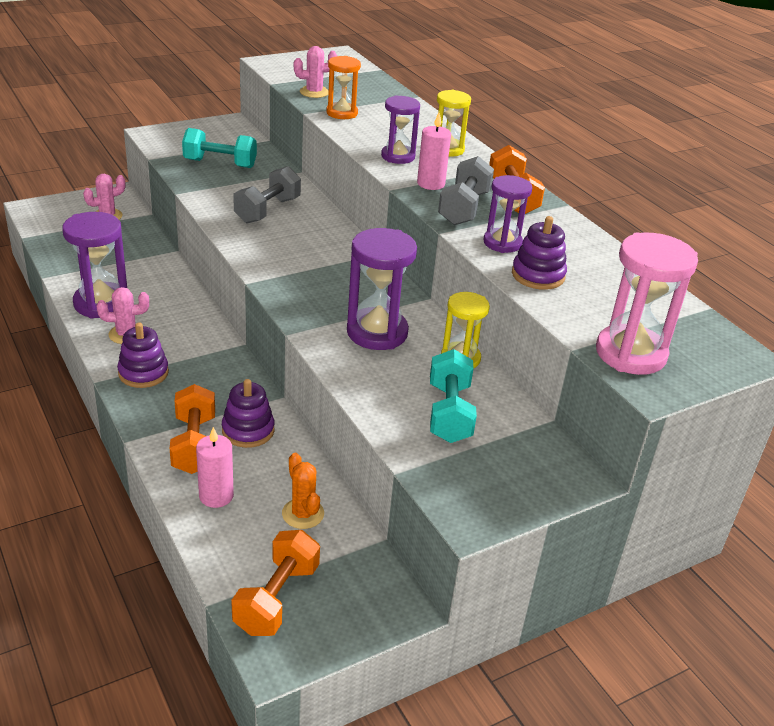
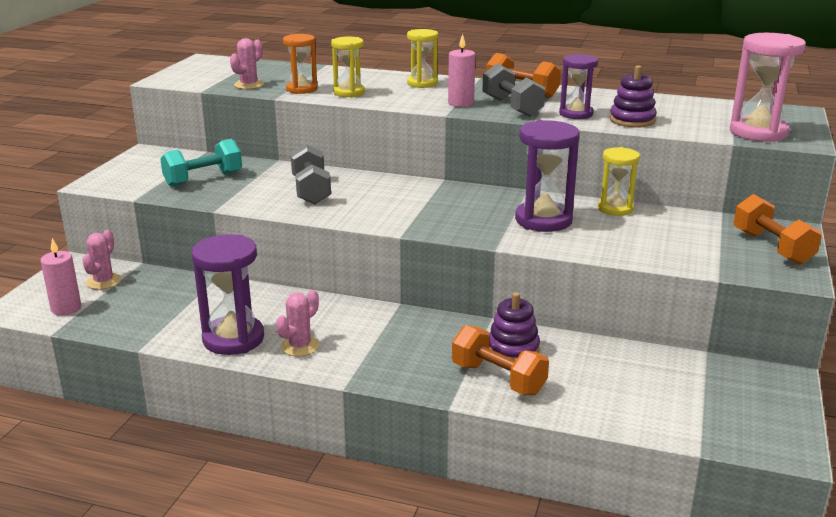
camera: 40 degrees left, 10 degrees down
(143, 373) = (368, 361): purple stacking toy -> none
(216, 496) = (575, 396): pink candle -> pink candle (66, 308)
(277, 598) = (725, 422): orange dumbbell -> orange dumbbell (772, 247)
(303, 514) = (641, 370): orange cactus -> none
(368, 132) = (349, 93): none -> yellow hourglass
(398, 156) = (403, 98): purple hourglass -> none
(449, 413) = (673, 237): turquoise dumbbell -> none

